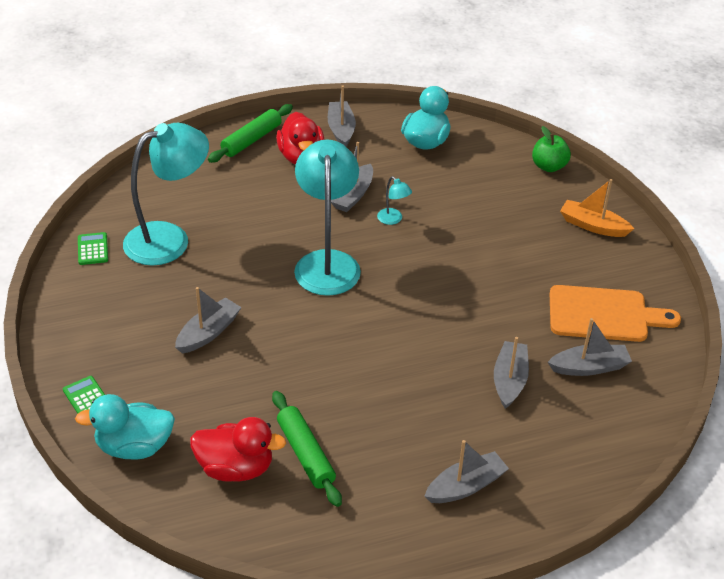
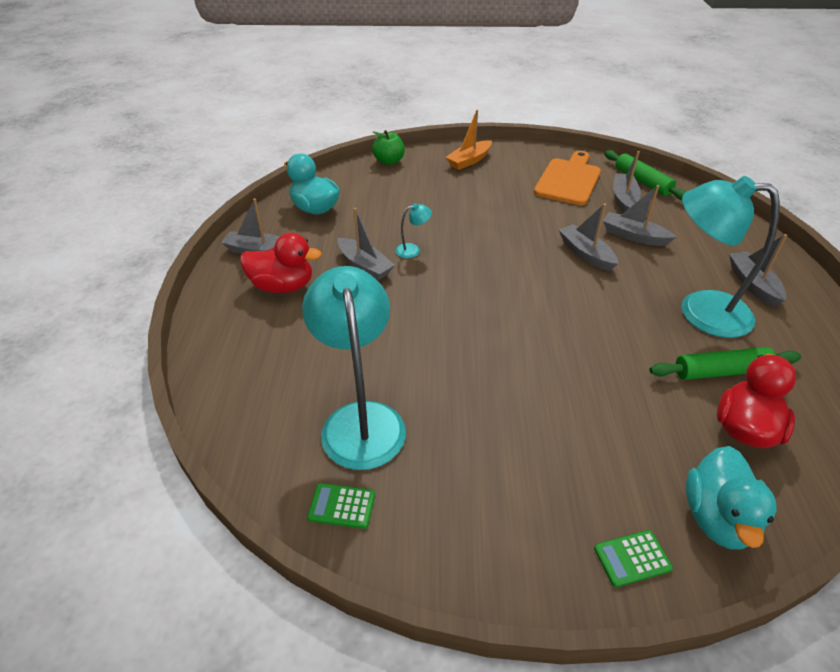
camera: 70 degrees left, 0 degrees up
(208, 333) = (536, 413): grey boat -> grey boat (585, 254)
(251, 140) = (226, 316): green rolling pin -> green rolling pin (642, 181)
(327, 262) = (455, 302): turquoise lamp -> turquoise lamp (700, 311)

